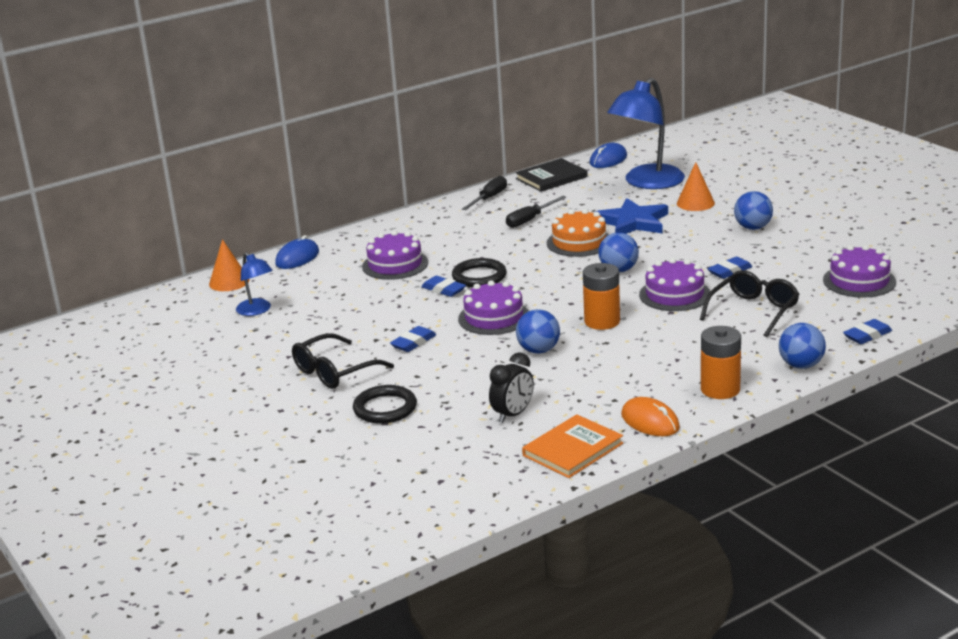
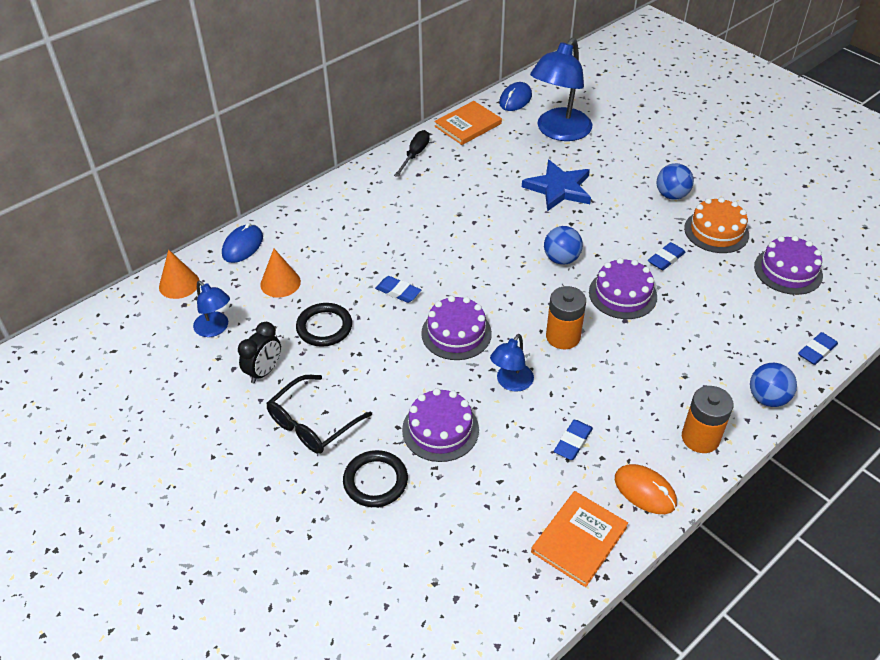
camera: 10 degrees left, 20 degrees up
(395, 264) = (342, 254): purple cake -> purple cake (440, 429)
(413, 343) = (384, 375): blue eraser -> blue eraser (573, 442)
(479, 276) = (429, 271): black ring -> black ring (324, 327)
(513, 415) = (507, 486): black clock -> black clock (264, 371)
(530, 220) = (460, 186): black screwdriver -> none
(538, 350) = (511, 383): blue ball -> blue lamp
(551, 178) = (468, 125): black book -> orange book
(579, 242) = (514, 218): orange cake -> orange cake (716, 231)
(695, 203) = (610, 160): orange cone -> orange cone (280, 283)
(753, 311) = (702, 317): black glasses -> none

